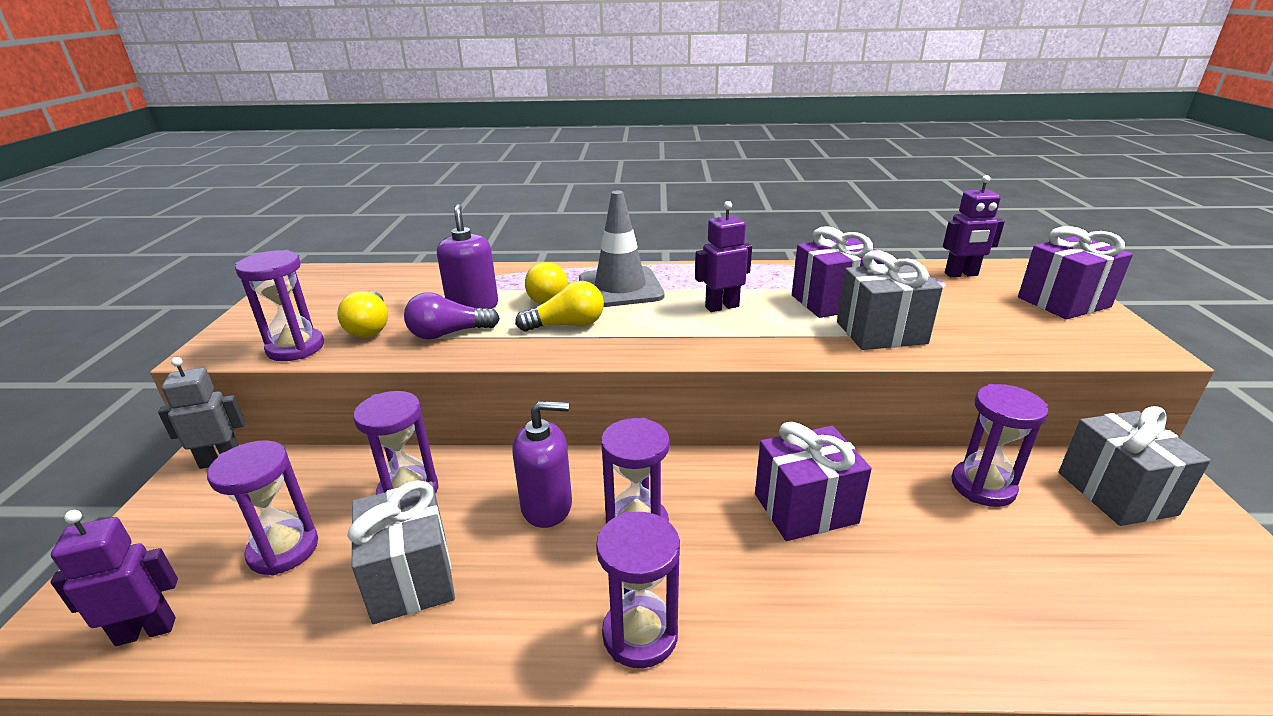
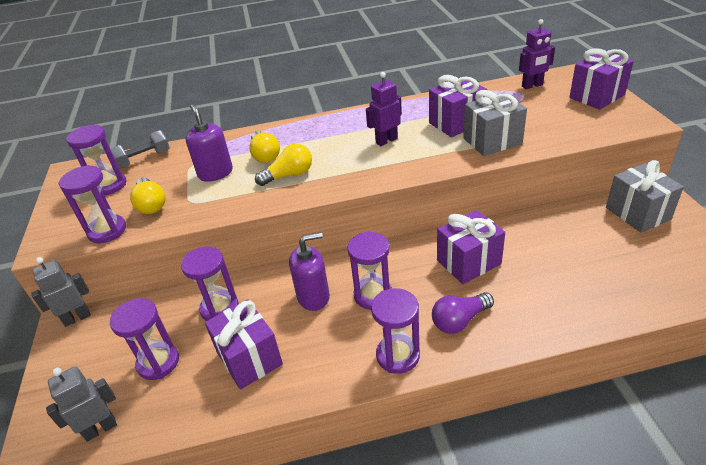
camera: 10 degrees left, 10 degrees up
(146, 631) = (100, 428): purple robot -> grey robot
(395, 276) = (143, 159): none -> grey dumbbell
(411, 577) = (249, 358): grey gift -> purple gift
(448, 334) = (210, 198): purple light bulb -> purple light bulb (459, 321)
(620, 288) = (312, 138): grey traffic cone -> none
(983, 486) = (565, 226): purple hourglass -> purple hourglass (109, 185)

